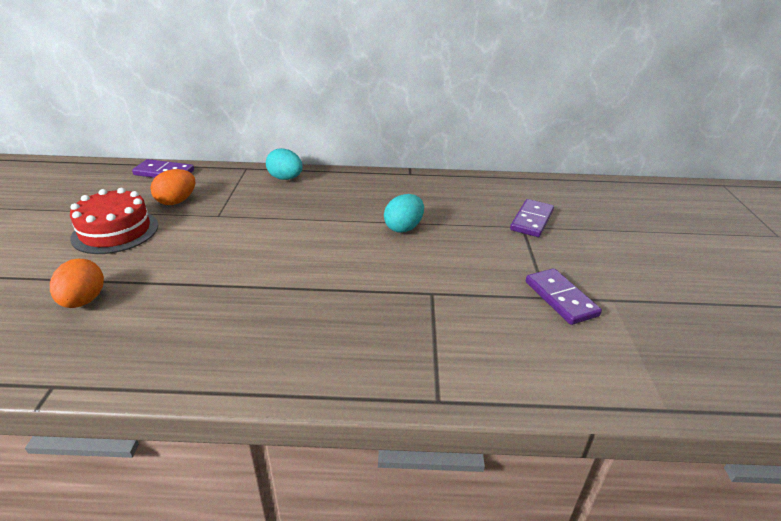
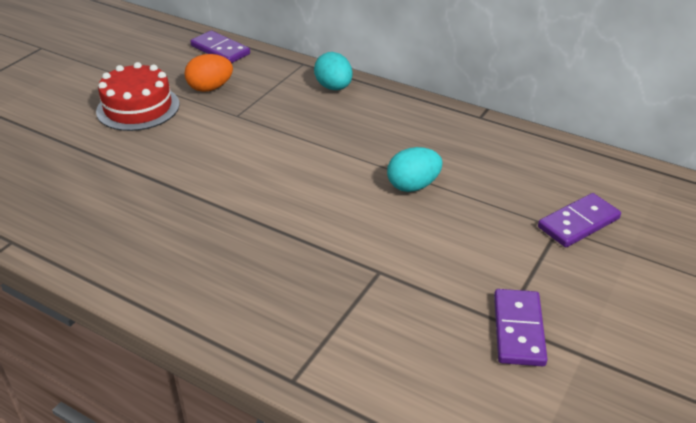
camera: 30 degrees right, 5 degrees up
(83, 301) = (73, 172): orange egg -> none

